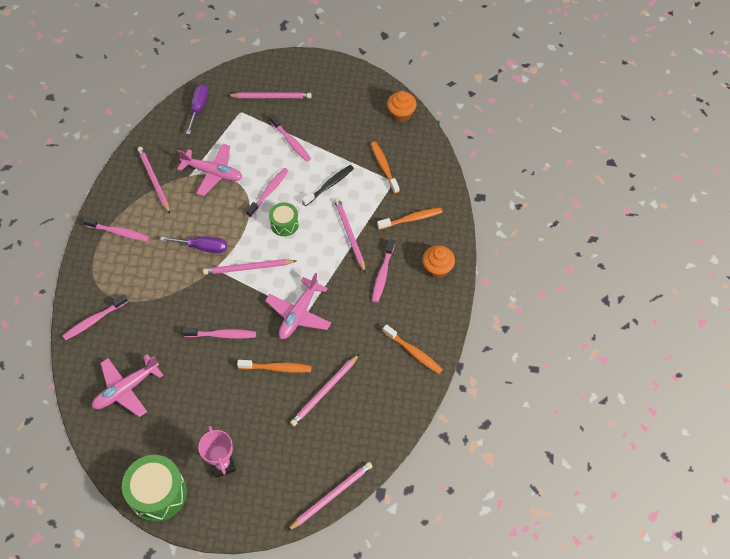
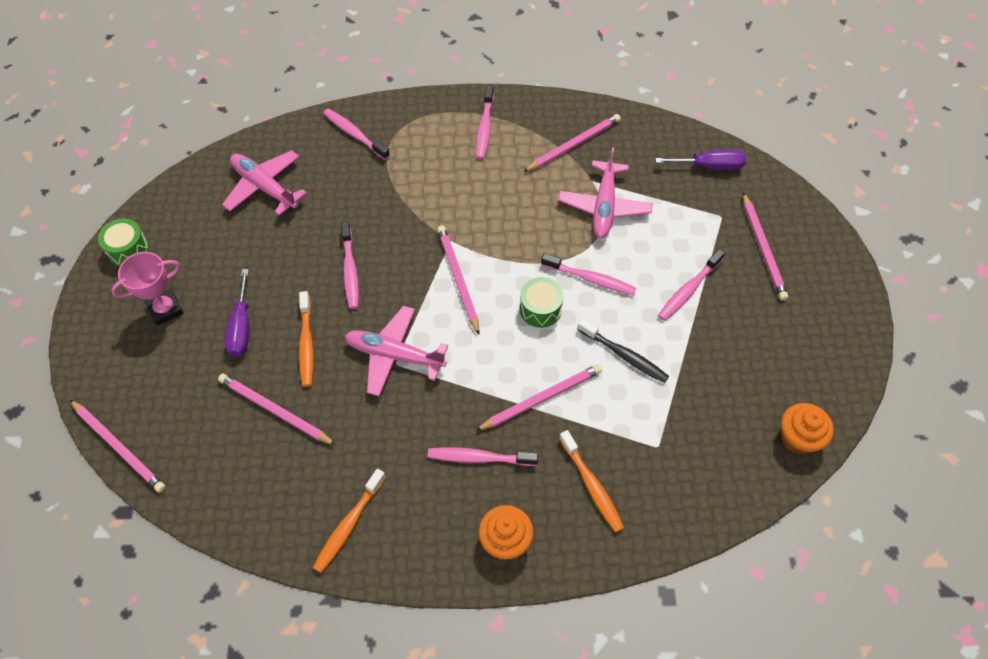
camera: 80 degrees right, 0 degrees up
(158, 493) = (128, 250): green drum -> green drum, size x0.58
(203, 247) = (481, 220): purple screwdriver -> purple screwdriver (241, 327)
(384, 166) = (682, 428): orange toothbrush -> none

